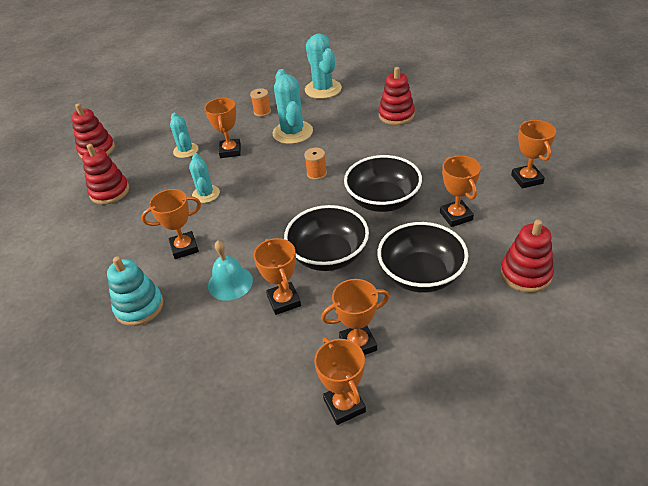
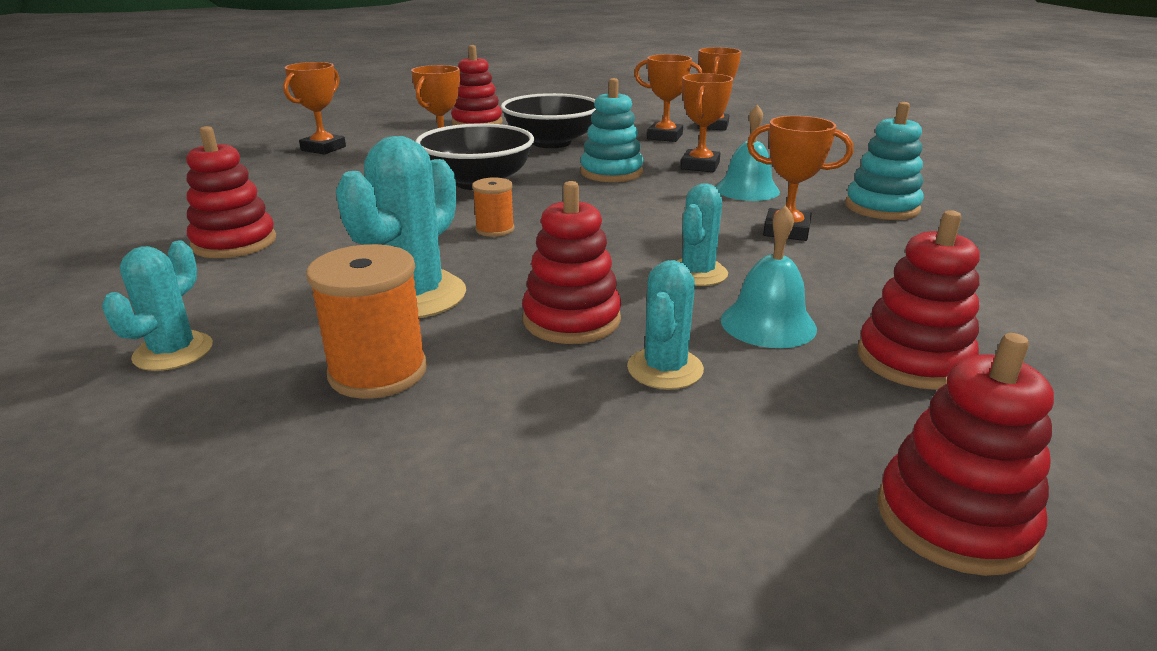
camera: 145 degrees left, 15 degrees down
(164, 183) = (768, 323): none -> turquoise bell
(230, 151) = (571, 320): orange trophy -> red stacking toy
(262, 112) = (378, 372): orange spool -> orange spool, size x1.71
(323, 89) = (173, 352): turquoise cactus -> turquoise cactus, size x0.62
(328, 255) = (611, 172): black bowl -> turquoise stacking toy

